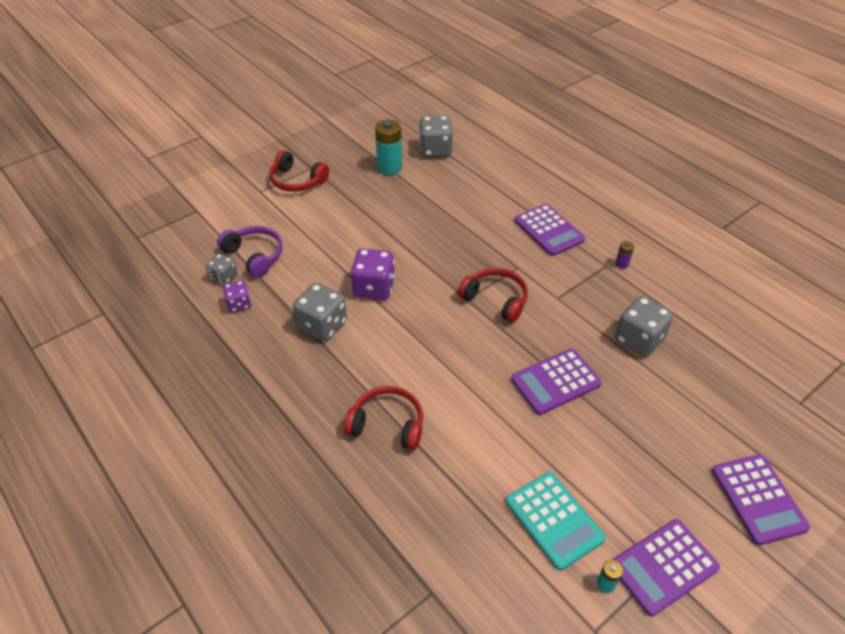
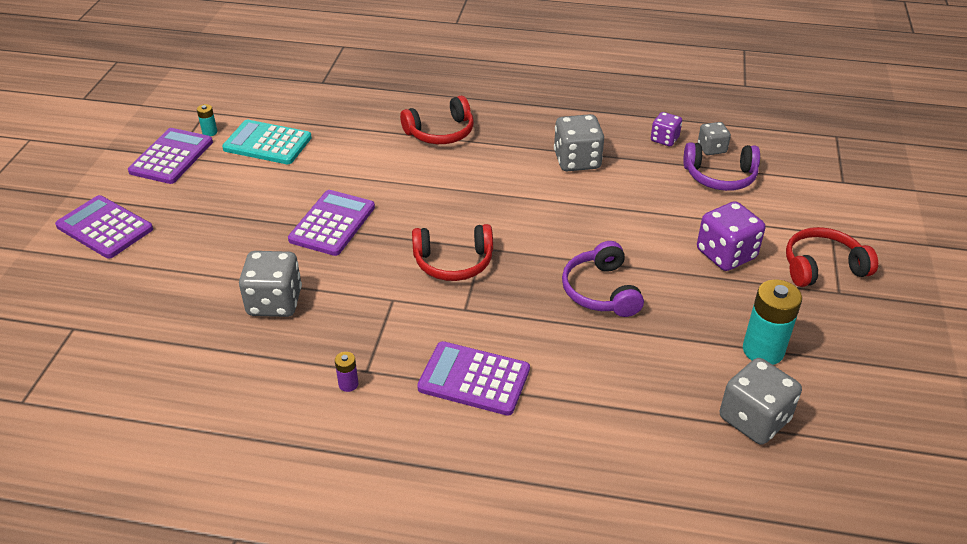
camera: 140 degrees right, 5 degrees down
(374, 288) = (578, 210): purple dice -> purple dice (726, 254)
(428, 234) = (601, 291): none -> purple headphones

